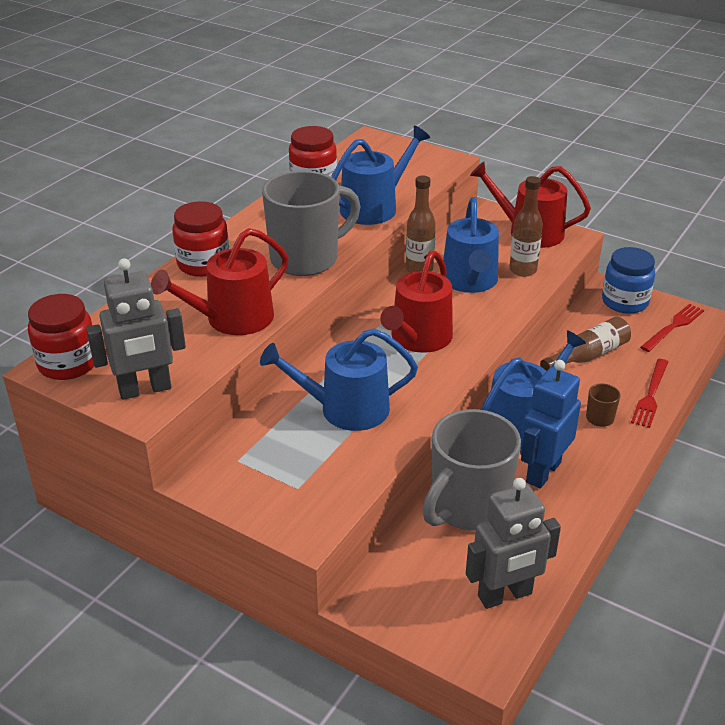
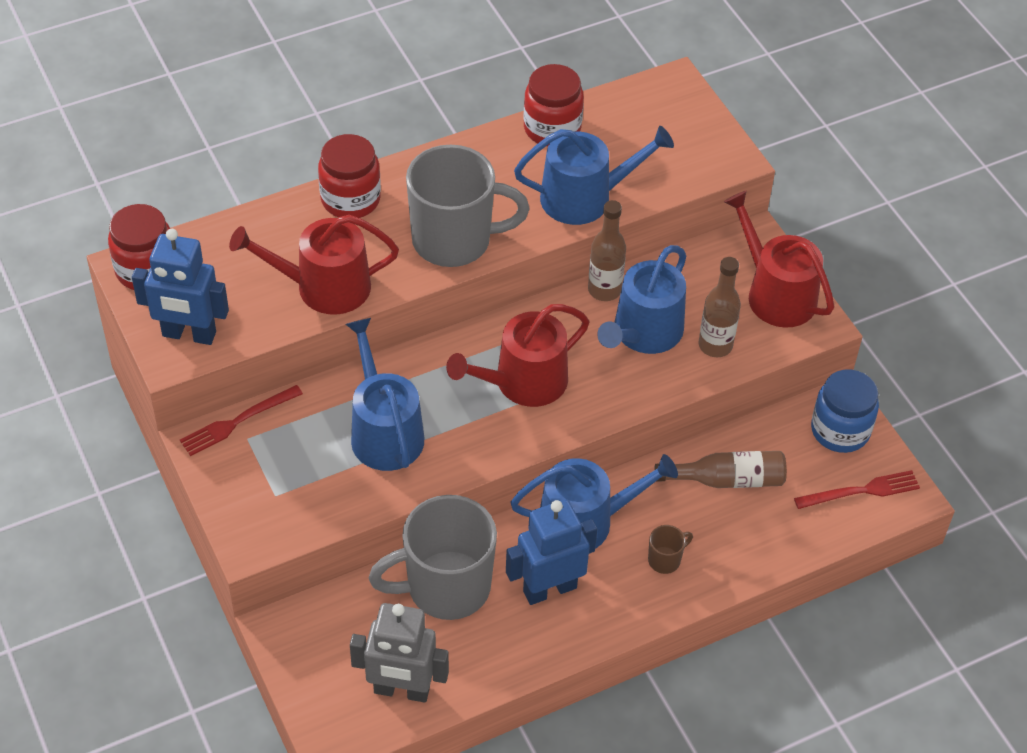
camera: 30 degrees right, 15 degrees up
(145, 390) = (189, 335): grey robot -> blue robot
(345, 409) = (384, 431): blue watering can -> blue watering can turned 45 degrees clockwise
(650, 395) = (745, 561): red fork -> red fork (238, 421)

